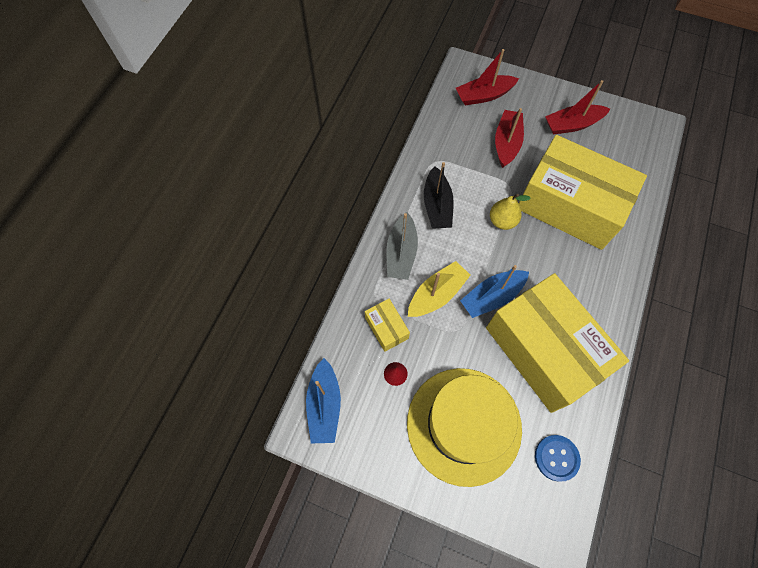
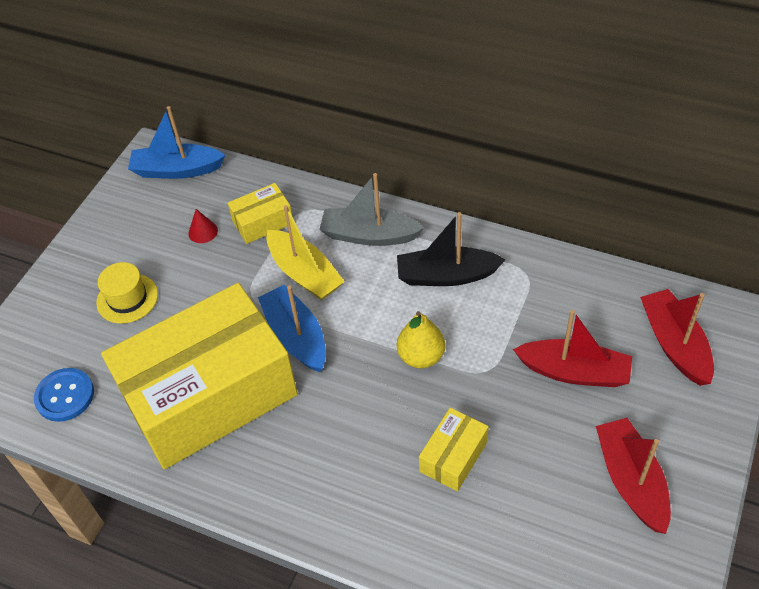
camera: 95 degrees right, 15 degrees down
(464, 425) = (127, 298): yellow hat -> yellow hat, size x0.43
(570, 205) = (453, 456): yellow box -> yellow box, size x0.40

